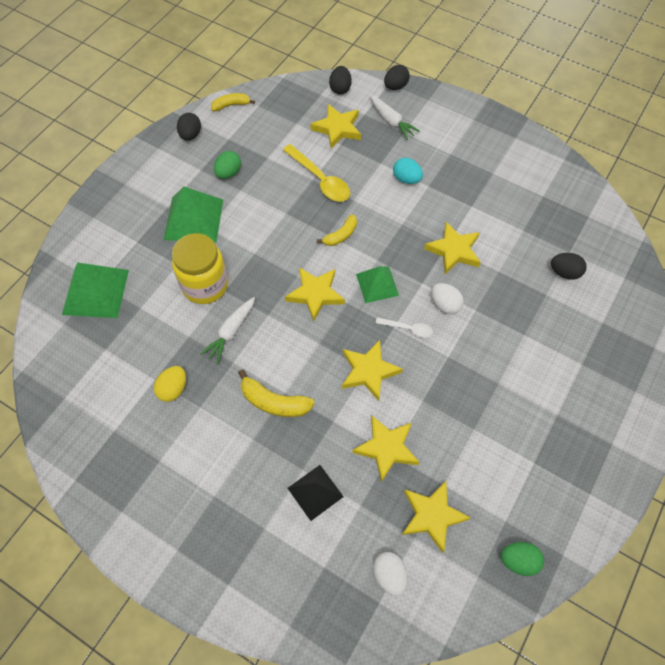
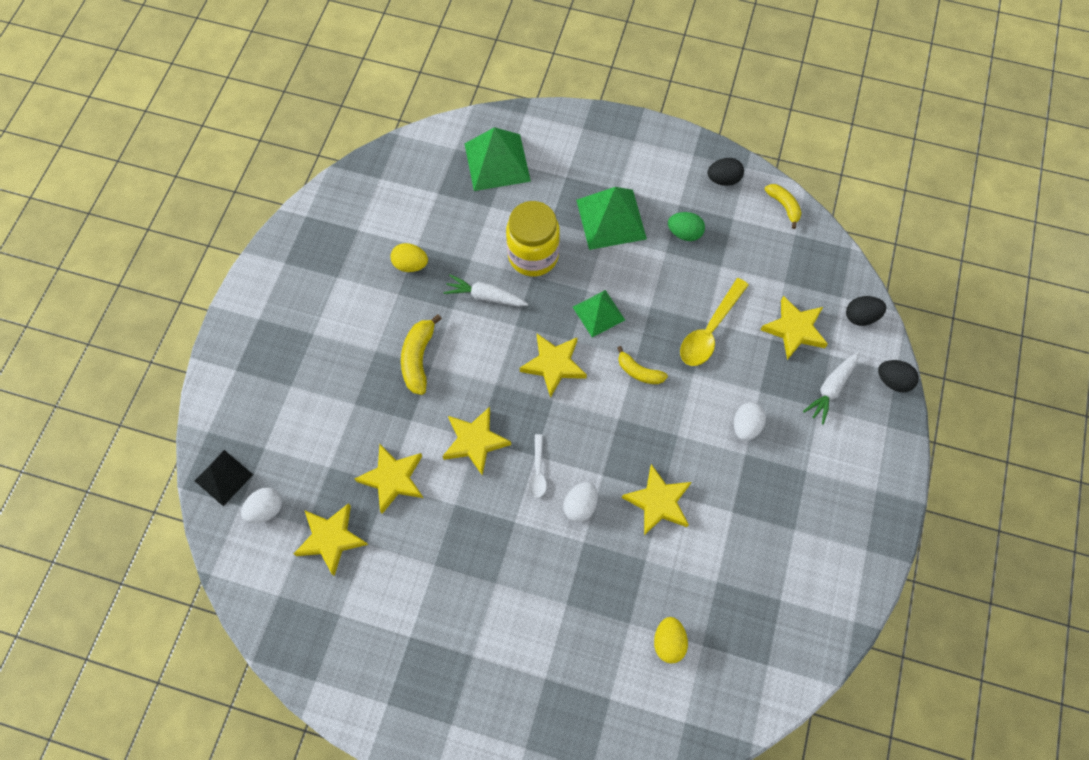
camera: 75 degrees right, 5 degrees up
(315, 492) = (334, 421): black pyramid -> black pyramid (223, 477)
(377, 284) = (585, 426): green pyramid -> green pyramid (598, 313)
(406, 179) = (746, 426): turquoise egg -> white egg
(518, 561) = (301, 634): green egg -> none
(564, 272) = (668, 642): black egg -> yellow egg

